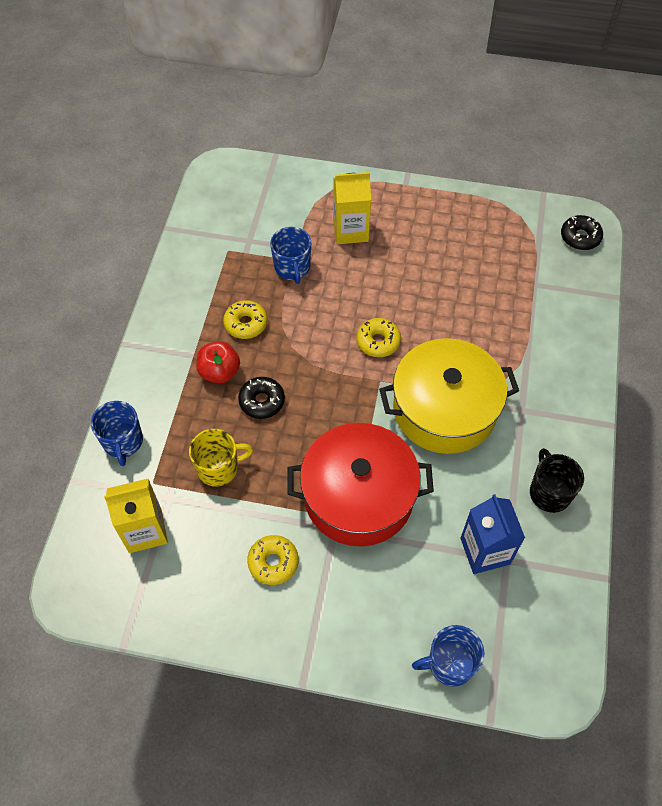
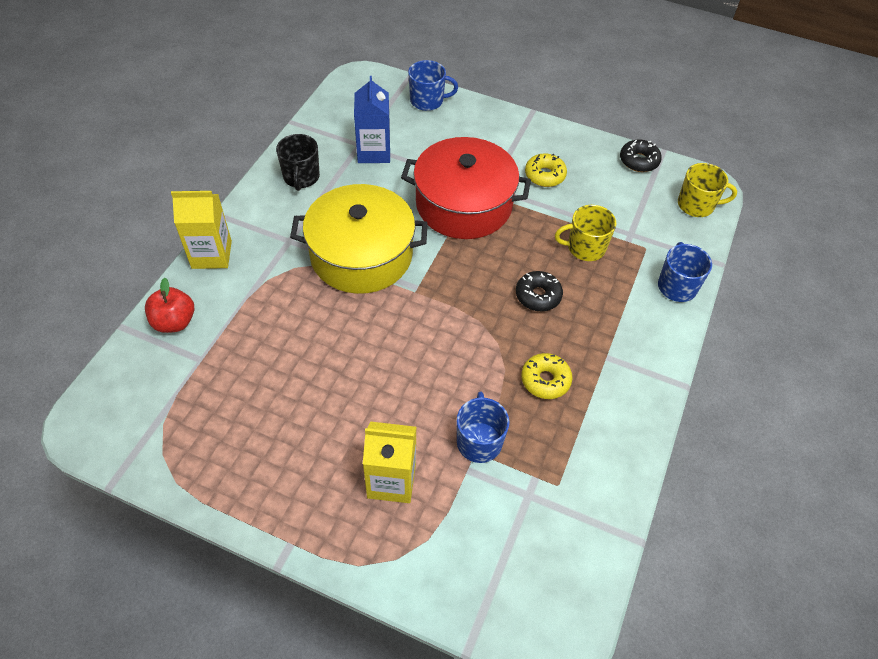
camera: 170 degrees left, 5 degrees down
(90, 558) = (696, 205): none -> yellow mug
(145, 530) = (651, 214): yellow carton -> yellow carton (211, 254)
(219, 372) = (579, 333): red apple -> red apple (174, 322)
(378, 341) = (403, 331): yellow donut -> none
(580, 237) = (109, 408): black donut -> black donut (639, 161)

